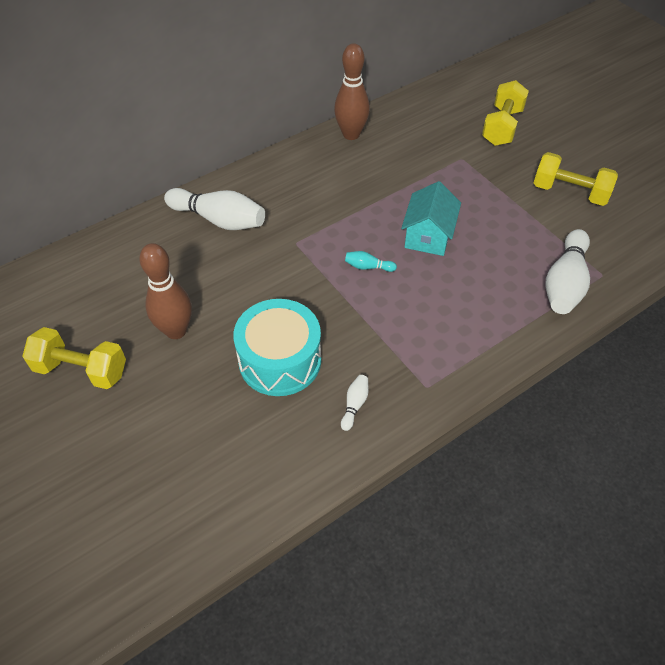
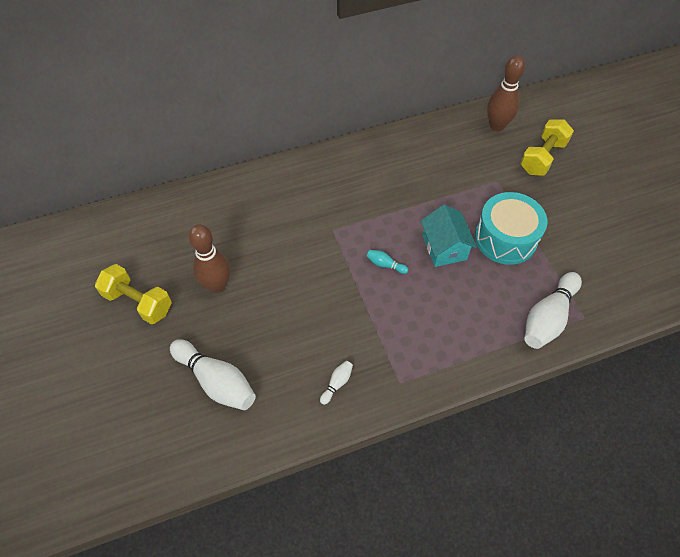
camera: 15 degrees right, 5 degrees up
(219, 220) = (278, 196): white bowling pin -> white bowling pin (216, 381)
(280, 360) = (290, 330): turquoise drum -> turquoise drum (505, 238)
(351, 134) = (408, 139): brown bowling pin -> brown bowling pin (497, 126)
(428, 236) = (444, 247): turquoise house -> turquoise house turned 45 degrees counterclockwise
(570, 192) = (582, 233): yellow dumbbell -> none

